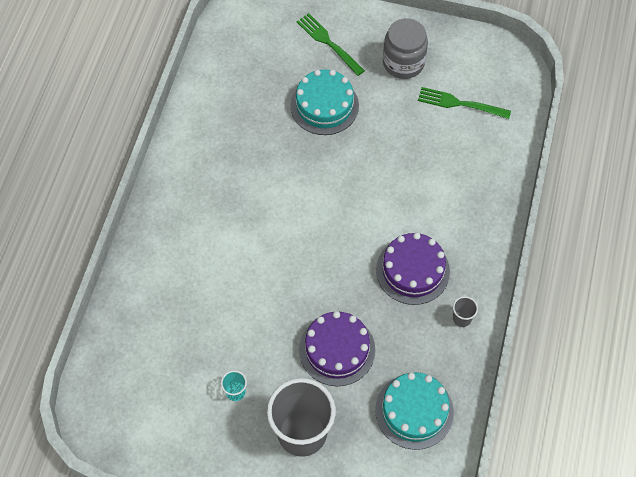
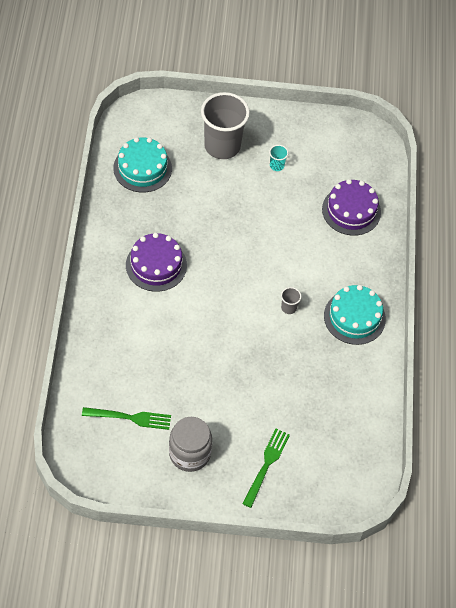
camera: 165 degrees right, 5 degrees down
(324, 105) = (257, 399): turquoise cake -> turquoise cake (354, 317)
(328, 43) = (266, 465): green fork -> green fork turned 105 degrees counterclockwise
(337, 349) = (207, 201): purple cake -> purple cake (351, 210)
(462, 318) = (112, 234): grey cup -> grey cup (289, 308)

